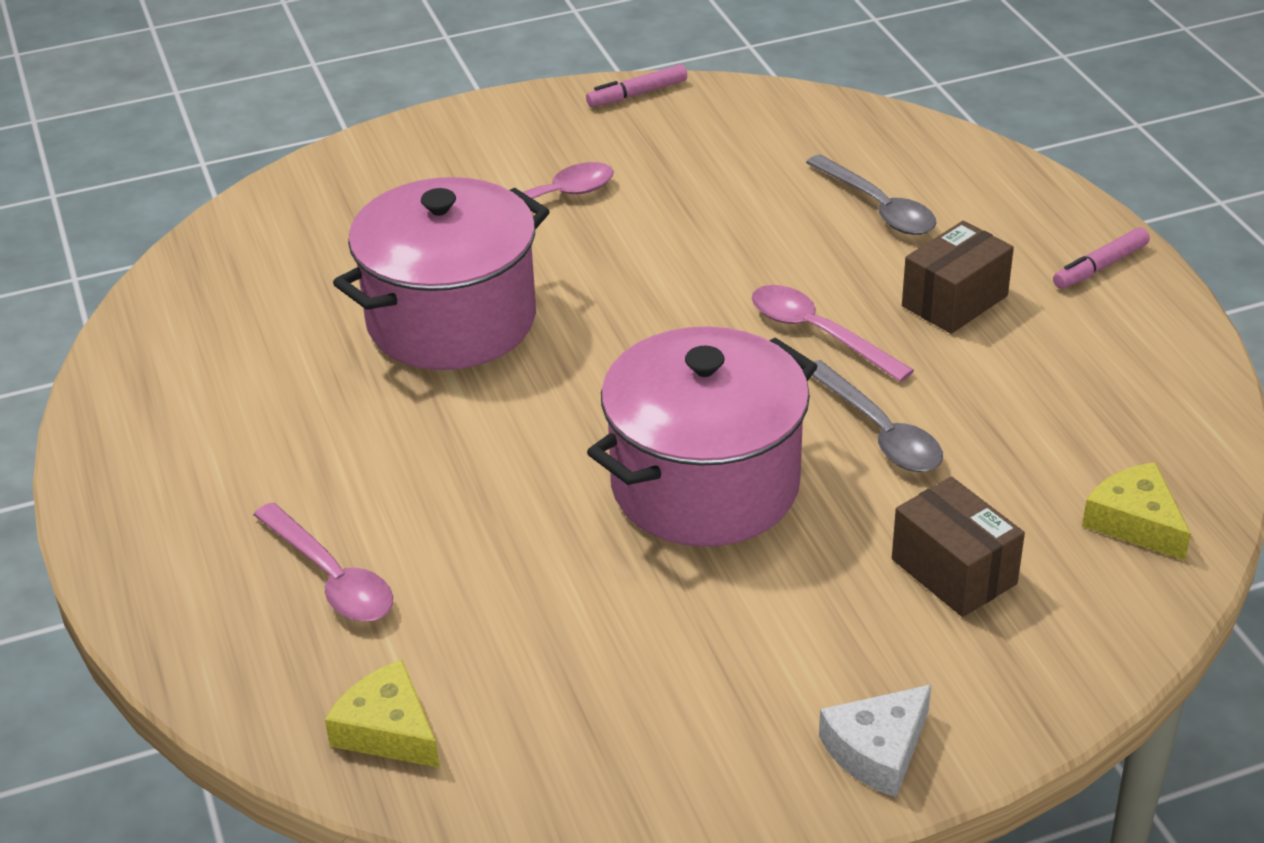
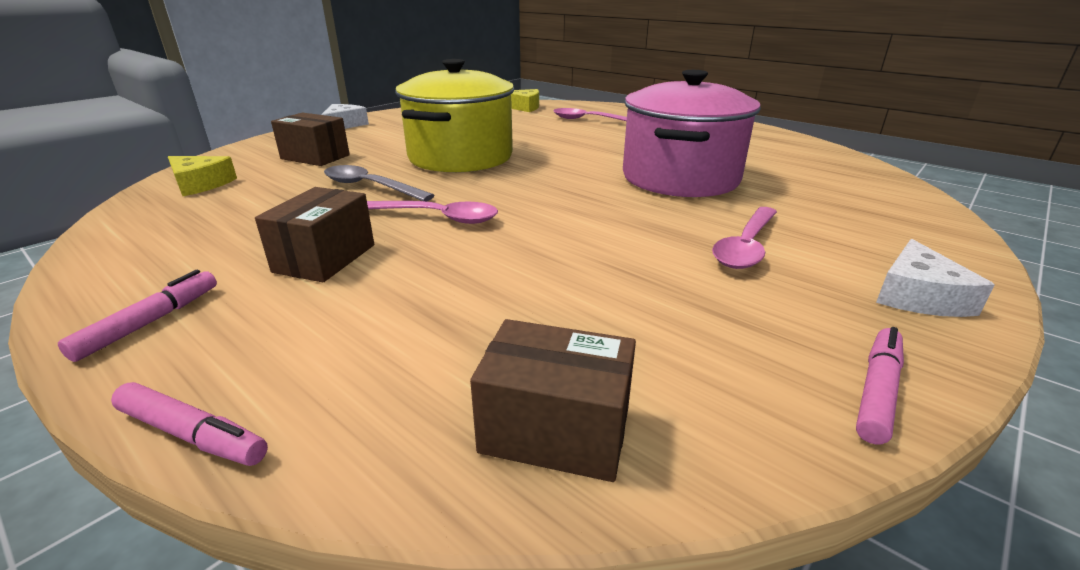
camera: 150 degrees right, 10 degrees down
(496, 126) = (918, 295): none -> white cheese
(705, 485) = (460, 157): pink pot -> yellow pot
(836, 126) = (555, 430): none -> brown box
(878, 207) = (431, 321): grey spoon -> none
(1040, 176) = (192, 434): none -> pink marker

